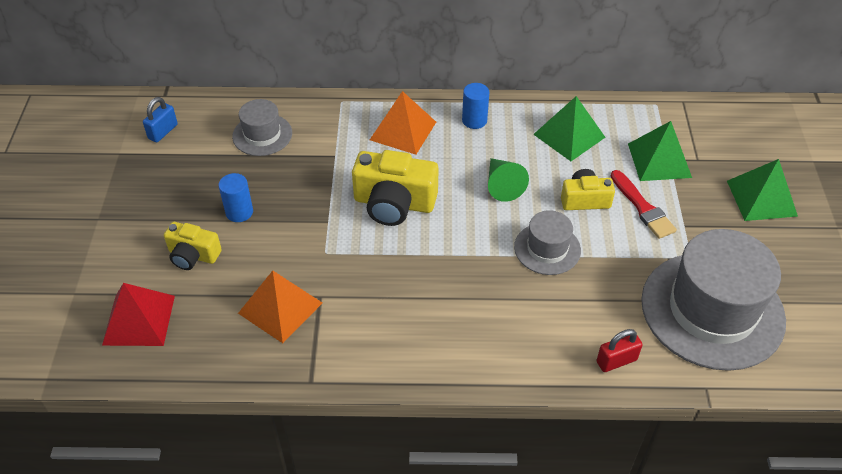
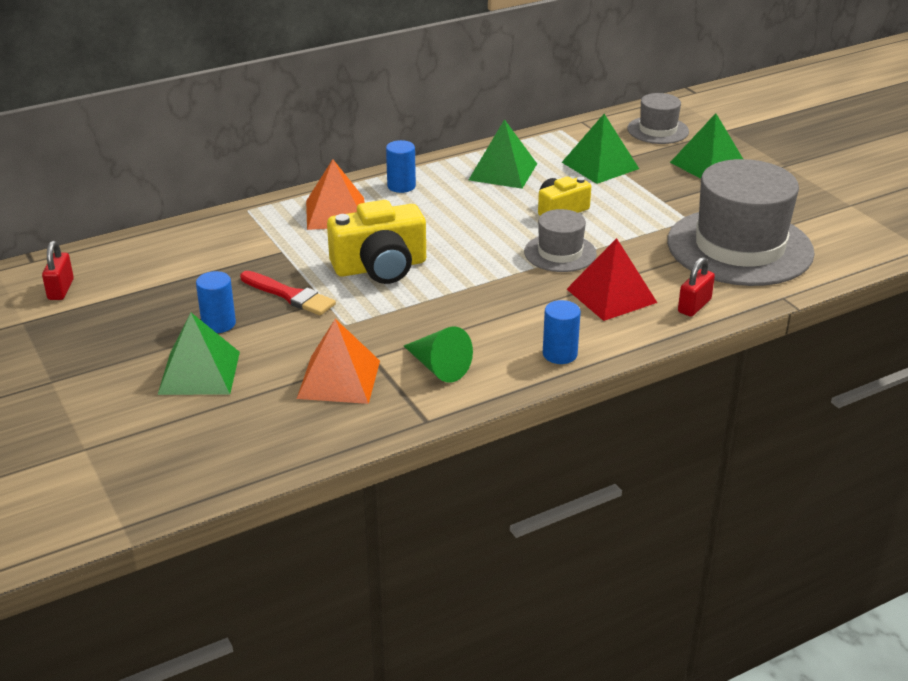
camera: 30 degrees left, 15 degrees down
(139, 320) = (188, 442): red pyramid -> red pyramid (611, 295)
(163, 132) = (61, 289): blue padlock -> red padlock
(193, 255) = (199, 372): yellow camera -> green pyramid
(262, 135) = (184, 259): grey hat -> grey hat (658, 130)
(462, 362) = (560, 354): none -> blue cylinder
(502, 185) = (474, 223): green cone -> green cone (438, 367)
(643, 207) = (617, 200): red brush -> red brush (290, 295)

